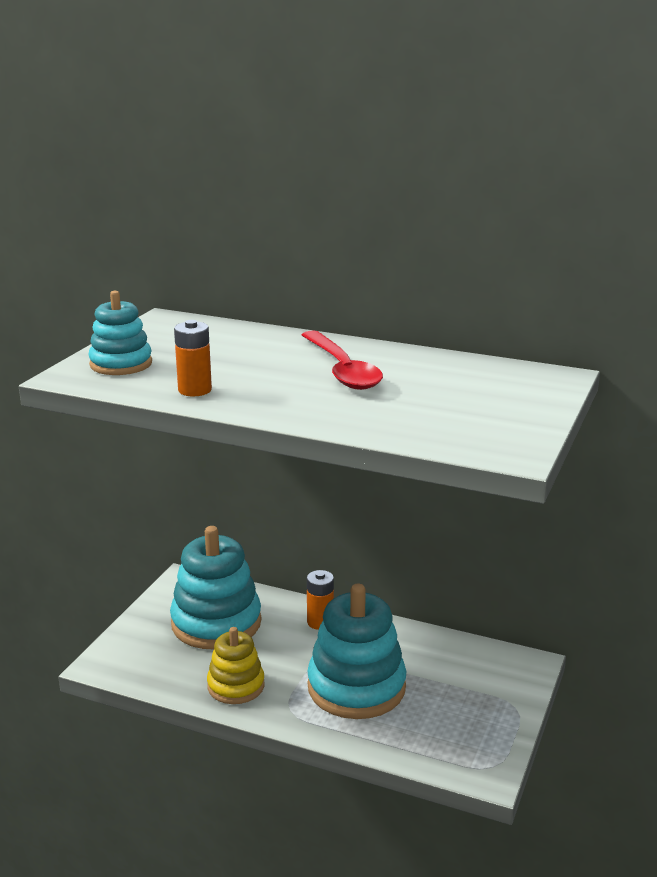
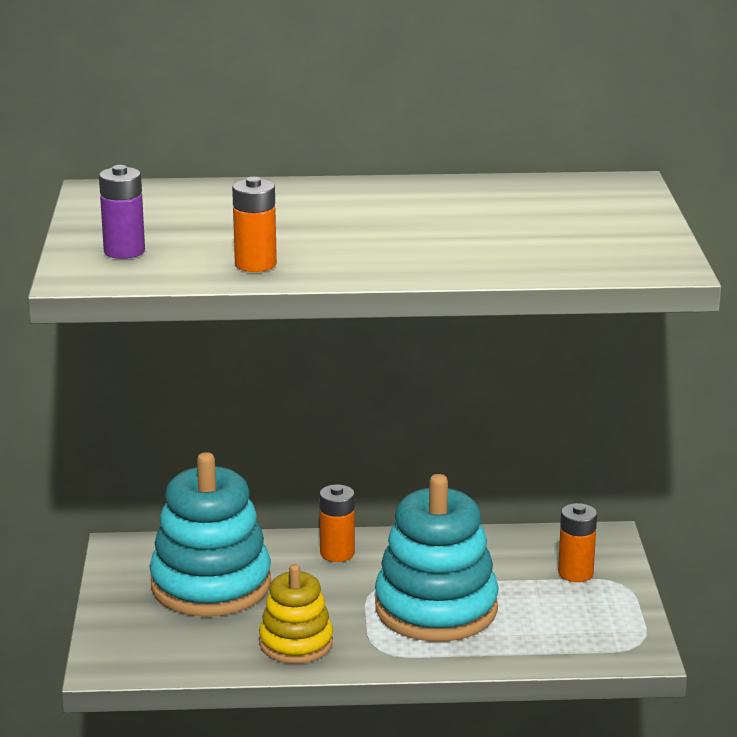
camera: 25 degrees left, 0 degrees up
(121, 364) = (124, 251): turquoise stacking toy -> purple battery
(342, 370) = (393, 215): red spoon -> none
(485, 688) = (575, 573): none -> orange battery

